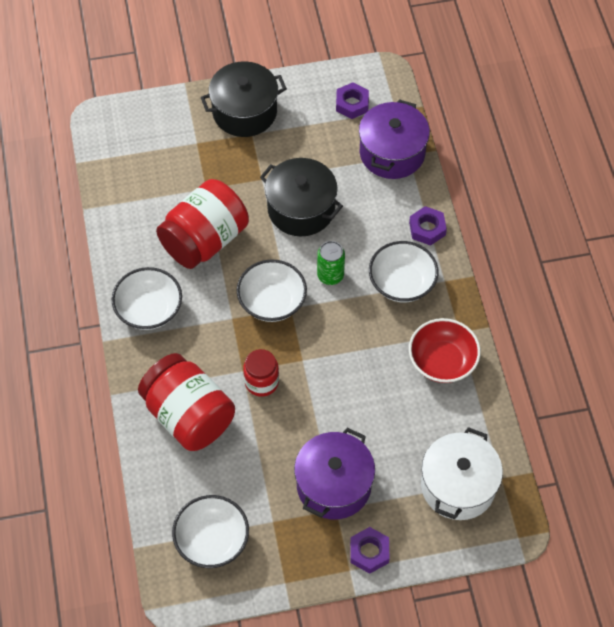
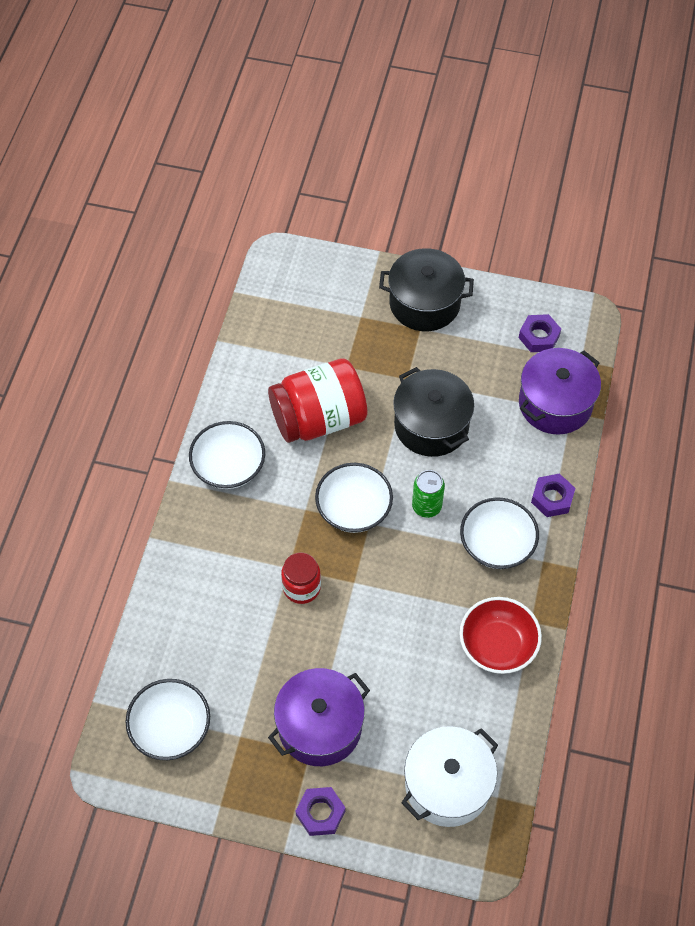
camera: 25 degrees right, 0 degrees up
(188, 416) = (212, 591): red jar -> none

